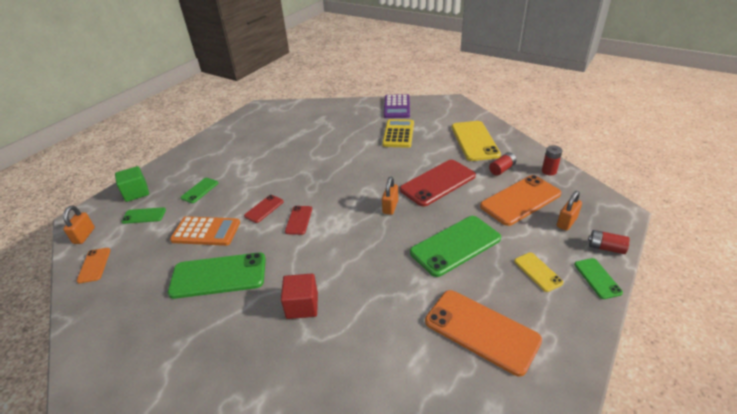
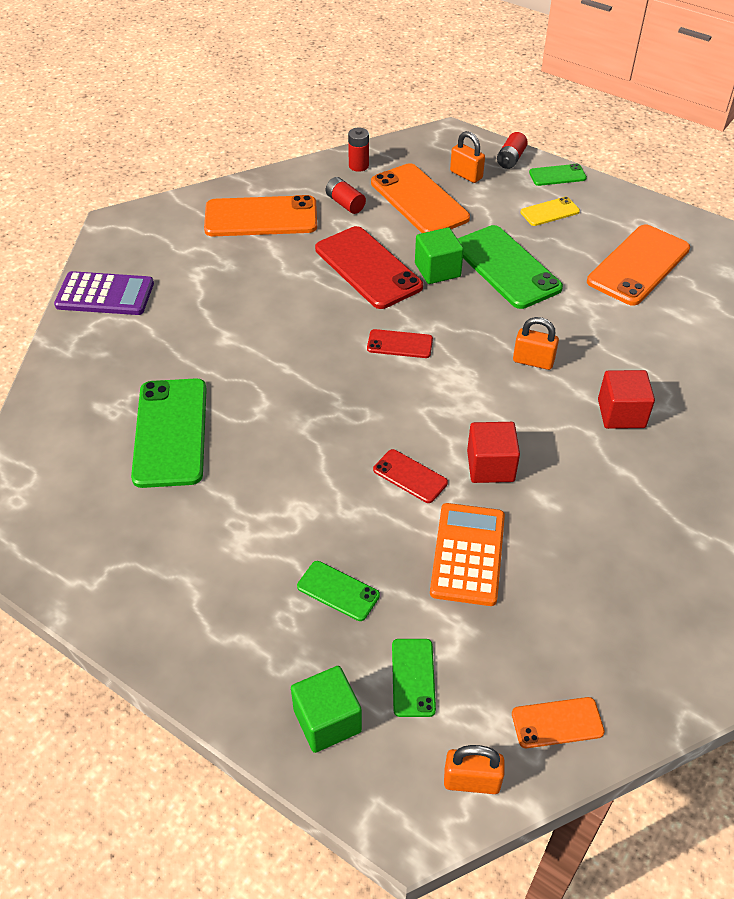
camera: 90 degrees left, 10 degrees up
(218, 275) = (573, 517): green phone -> green phone (171, 432)
(265, 239) = (490, 466): none -> red cube
(299, 220) = (444, 426): red phone -> red phone (400, 344)
(390, 207) = (421, 321): orange padlock -> orange padlock (533, 361)
(398, 134) = (210, 299): yellow calculator -> none
(443, 212) = (437, 270): none -> green cube
(474, 141) = (261, 217): yellow phone -> orange phone

